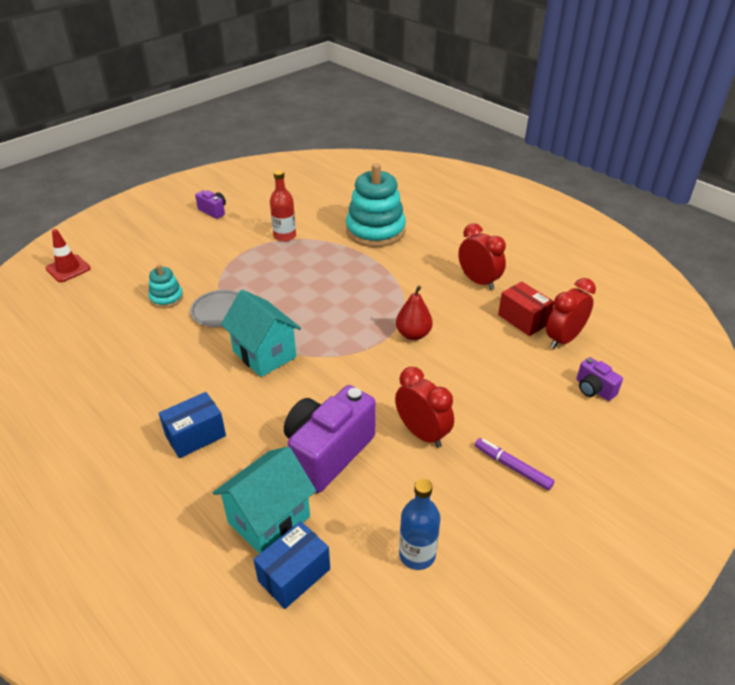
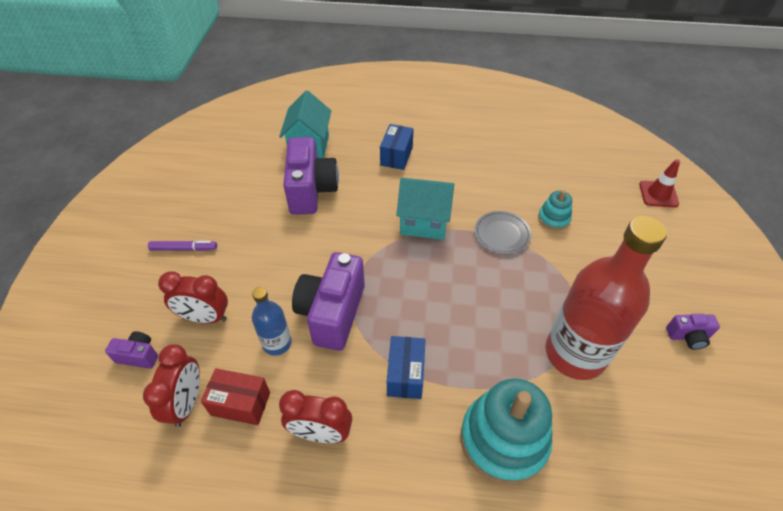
camera: 140 degrees right, 10 degrees up
(284, 236) = (575, 353): red bottle -> red bottle, size x2.07
(294, 575) = (274, 136): blue box -> blue box (405, 374)
(413, 334) = (332, 313): red pear -> purple camera
(417, 554) = (217, 174): blue bottle -> blue bottle (277, 343)
(422, 433) = (261, 235): red clock -> red clock (205, 317)

